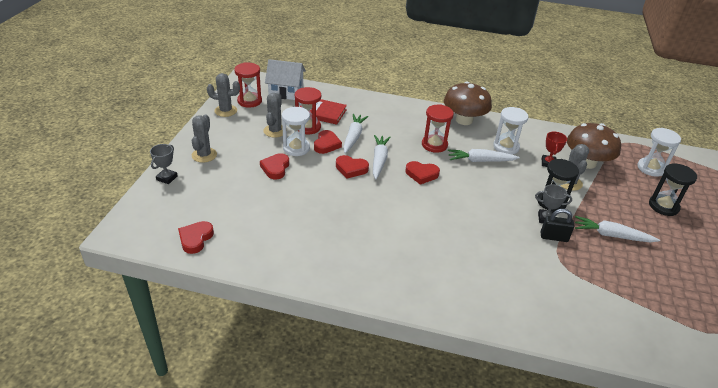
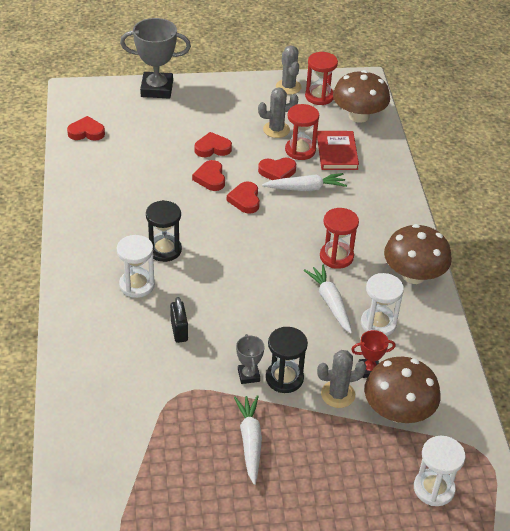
camera: 70 degrees right, 5 degrees up
(167, 178) = (157, 89): grey trophy -> grey trophy, size x2.00
(204, 155) = (204, 98): grey cactus -> none
(286, 92) = (358, 116): white house -> brown mushroom
(296, 148) = (255, 152): white hourglass -> white hourglass (137, 285)
(379, 160) = (274, 217): white carrot -> none
(421, 174) = (269, 256): red heart -> red heart (210, 178)
(554, 237) = (217, 385): black padlock -> black padlock (179, 331)
(663, 206) = (345, 501): black hourglass -> black hourglass (164, 250)

